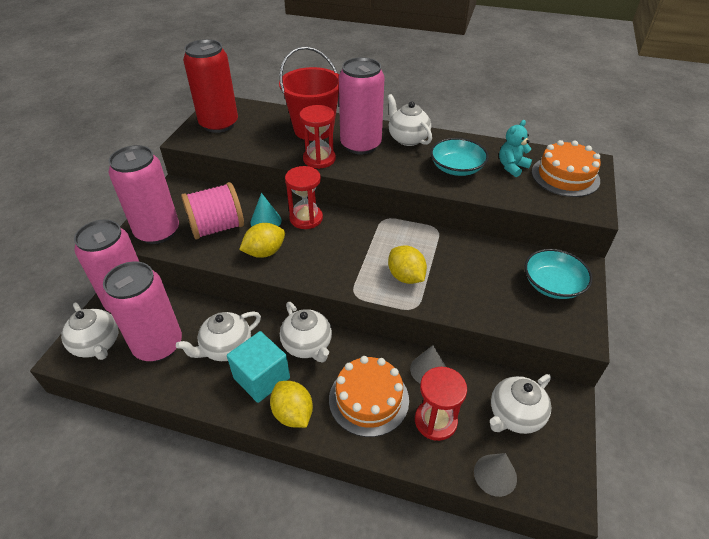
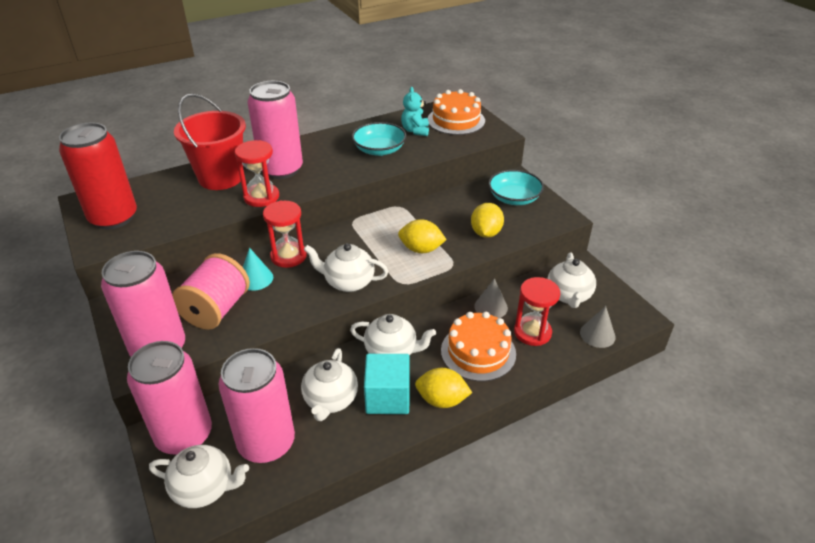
camera: 45 degrees left, 5 degrees down
(265, 252) = (290, 300): yellow lemon -> yellow lemon (486, 233)
(407, 139) = (313, 147): white teapot -> white teapot (348, 282)

